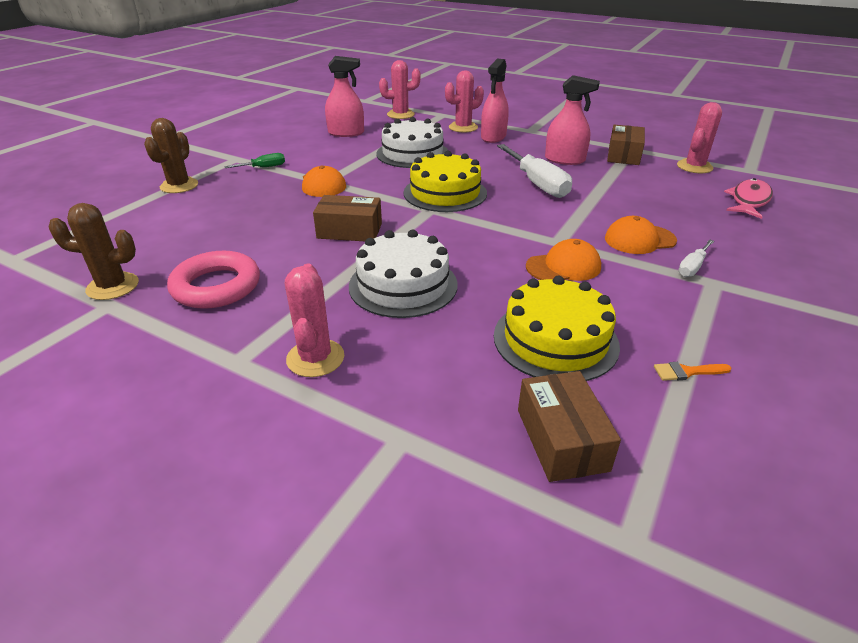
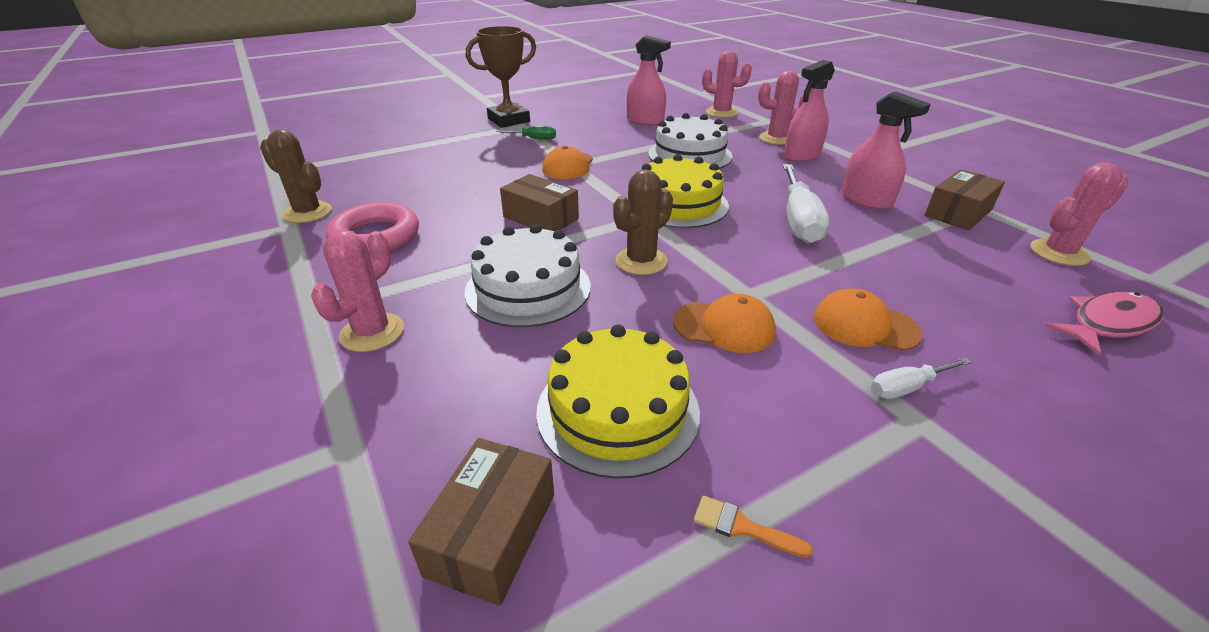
camera: 30 degrees right, 0 degrees up
(179, 186) = (449, 140): brown cactus -> brown cactus (641, 261)
(218, 156) = (509, 120): none -> brown trophy

